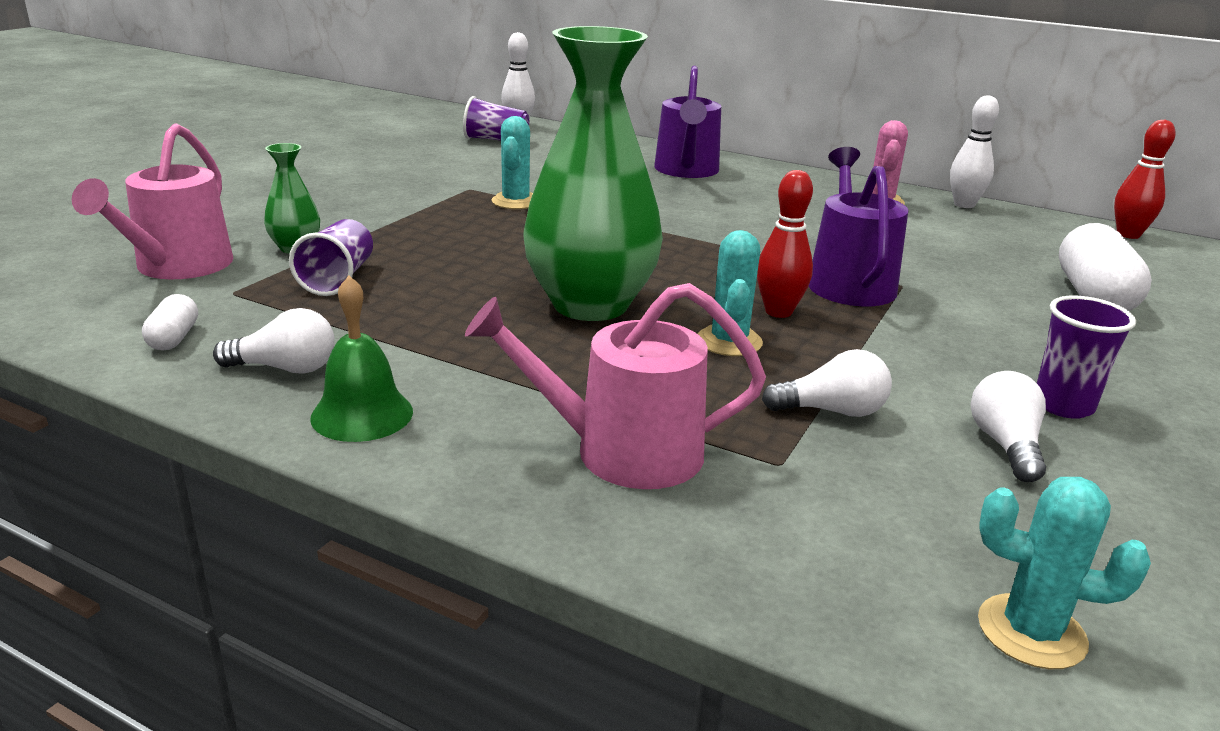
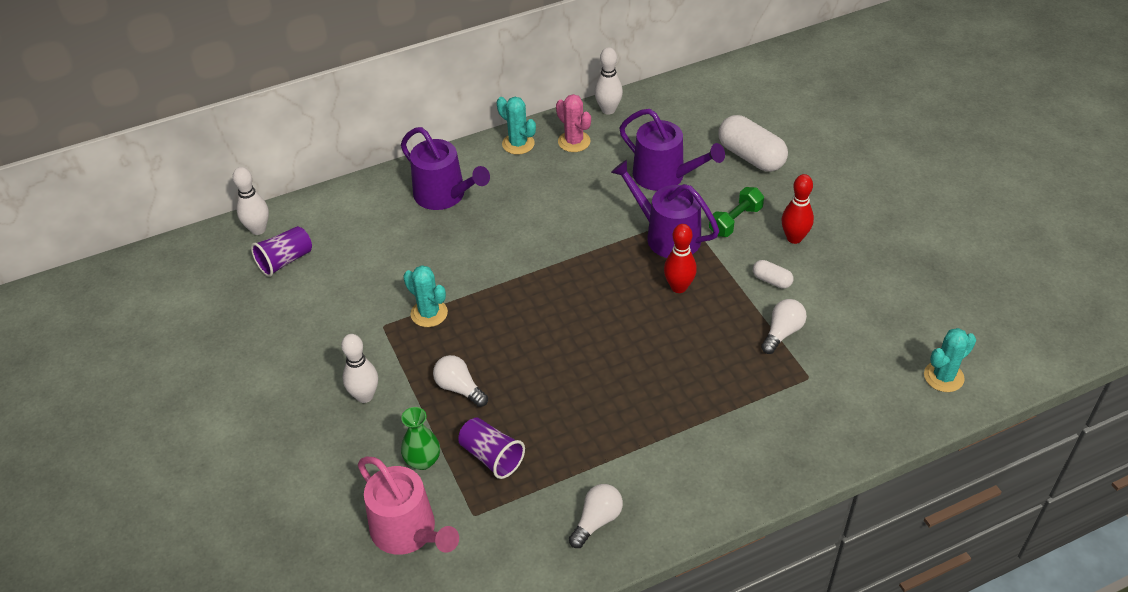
camera: 50 degrees left, 20 degrees up
(174, 338) = (522, 560): white capsule -> white capsule (771, 280)
(362, 203) = (365, 396): none -> white bowling pin
(362, 414) = (668, 506): green bell -> none
(590, 305) = (614, 358): green vase -> none
(622, 452) = (765, 425): pink watering can -> none
(729, 341) = (695, 327): turquoise cactus -> turquoise cactus (518, 144)
(939, 256) = (664, 176): none -> purple watering can
(964, 316) = (735, 221): none -> green dumbbell
(1005, 445) = (844, 296): white light bulb -> white light bulb (459, 388)
(1063, 405) = (830, 253): purple cup -> none
(1128, 235) = (699, 80): red bowling pin -> red bowling pin (794, 238)

